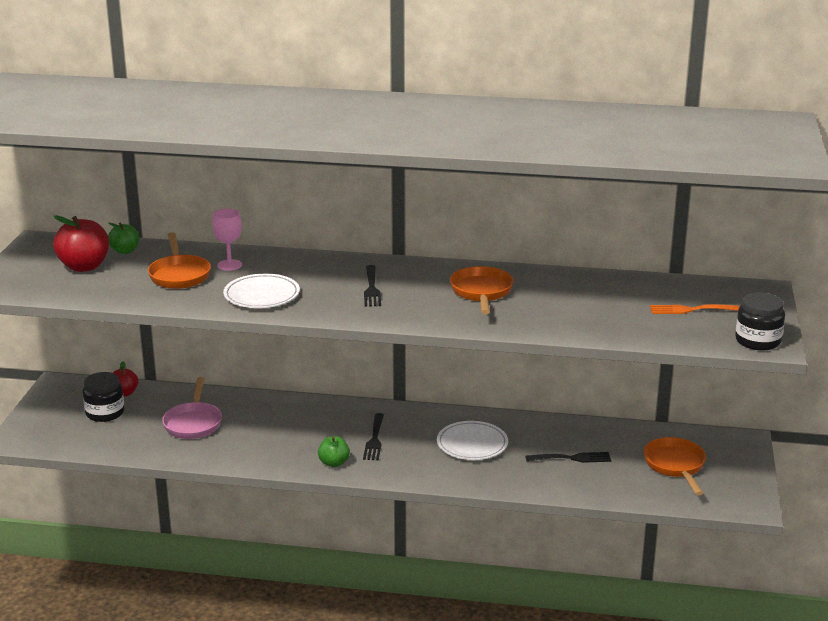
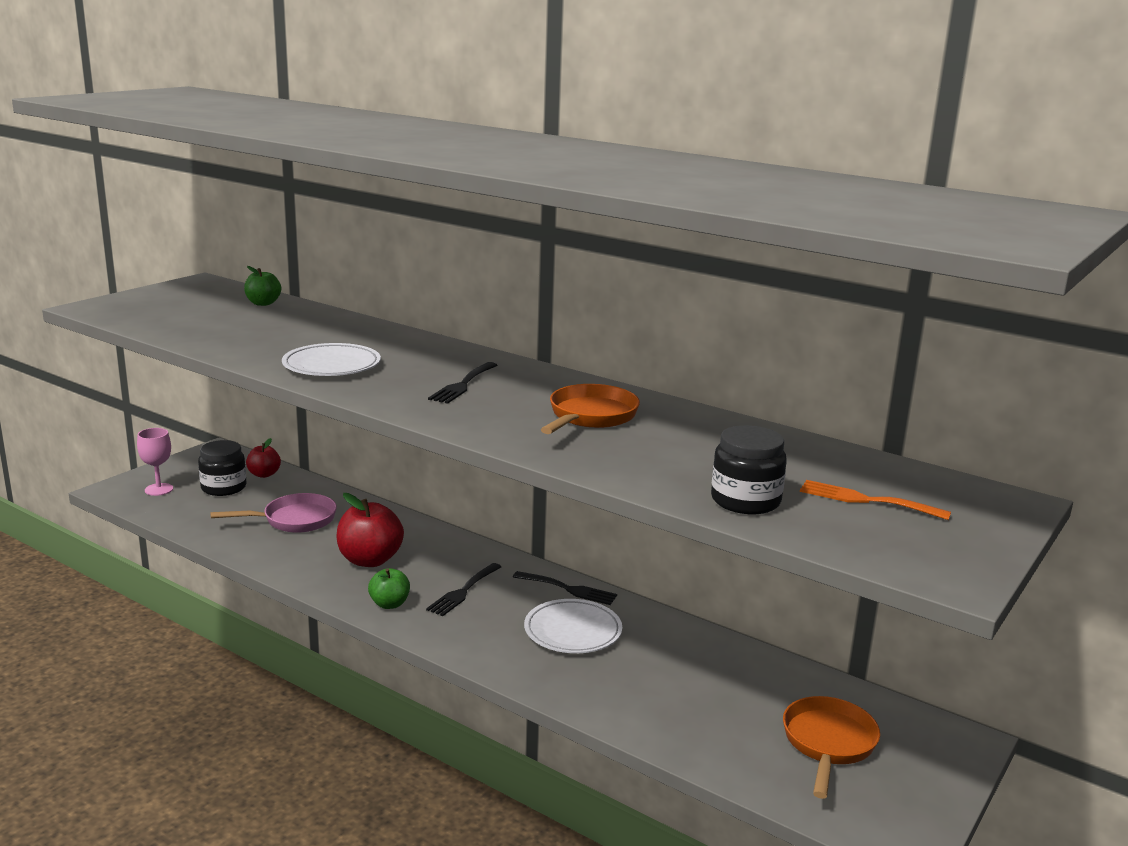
camera: 25 degrees right, 5 degrees down
(84, 266) = (203, 307): red apple -> red apple (370, 560)
(179, 275) = (280, 331): orange pan -> none
(193, 423) = (294, 520): pink pan -> pink pan turned 135 degrees counterclockwise
(229, 265) = (343, 334): pink goblet -> pink goblet (159, 489)
(572, 458) = (687, 687): black fork -> black fork (569, 589)
(758, 341) = (936, 566): black jar -> black jar (745, 501)

